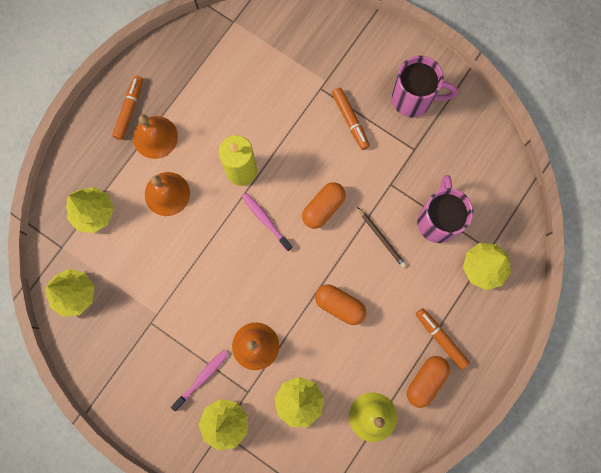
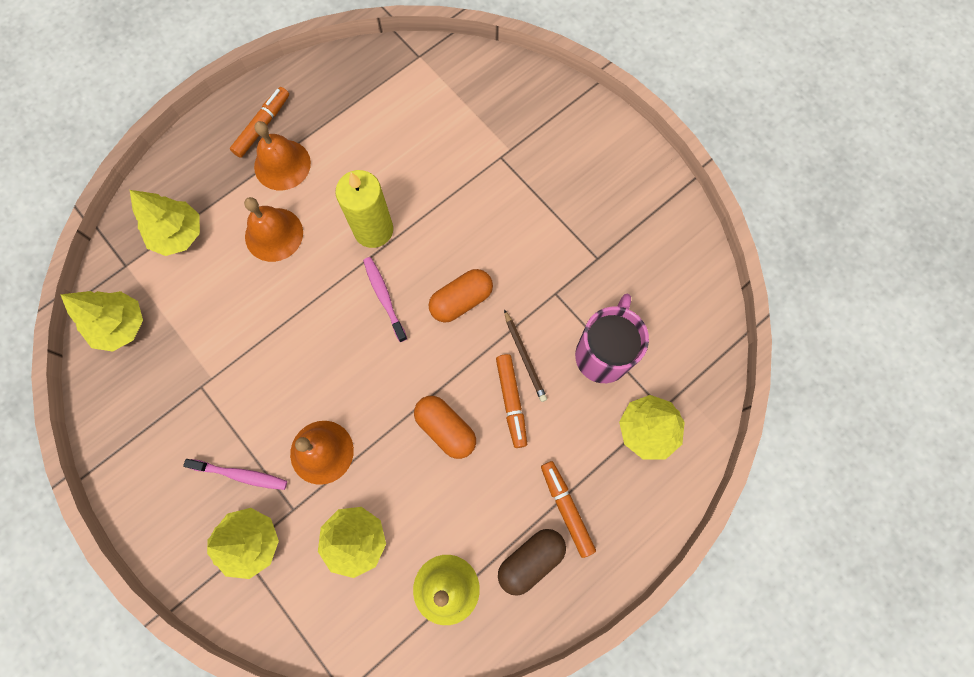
camera: 15 degrees right, 5 degrees down
(202, 378) = (240, 475): pink toothbrush -> pink toothbrush turned 45 degrees clockwise
(350, 120) = (526, 203): orange marker -> orange marker (511, 401)
(413, 99) = (613, 197): pink mug -> none
(425, 381) = (530, 560): orange capsule -> brown capsule

